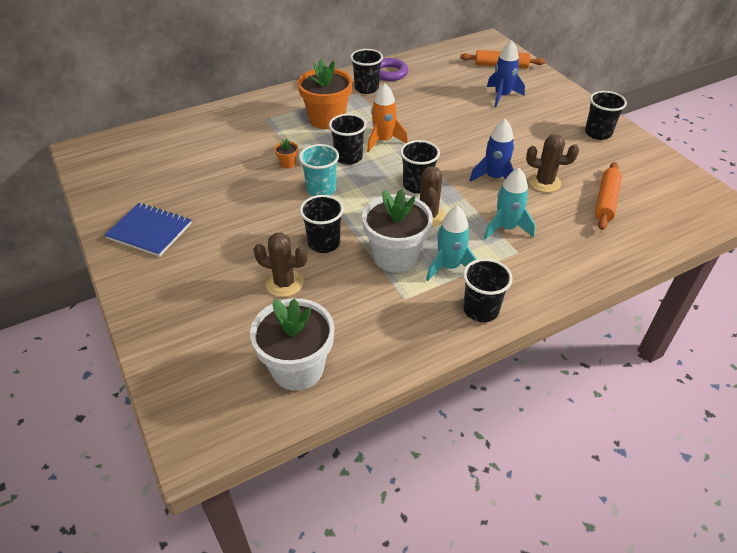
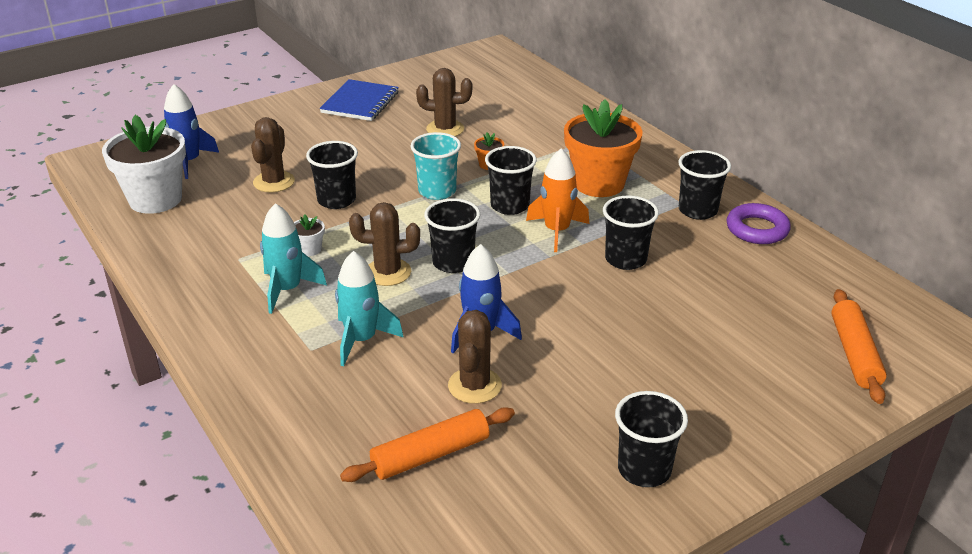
camera: 85 degrees right, 10 degrees down
(222, 182) = (445, 129): none -> brown cactus
(395, 256) = (310, 249): white flower pot -> white flower pot, size x0.41
(480, 310) = (208, 313): black cup -> black cup (625, 259)
(502, 96) = (735, 350): blue rocket -> blue rocket (189, 162)
(606, 201) = (430, 454): orange rolling pin -> orange rolling pin turned 45 degrees counterclockwise

